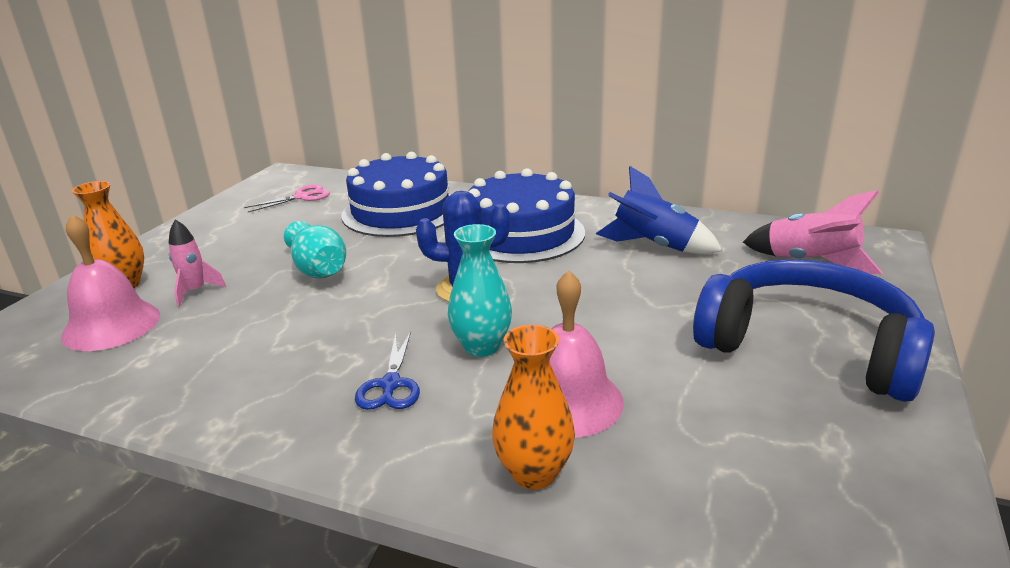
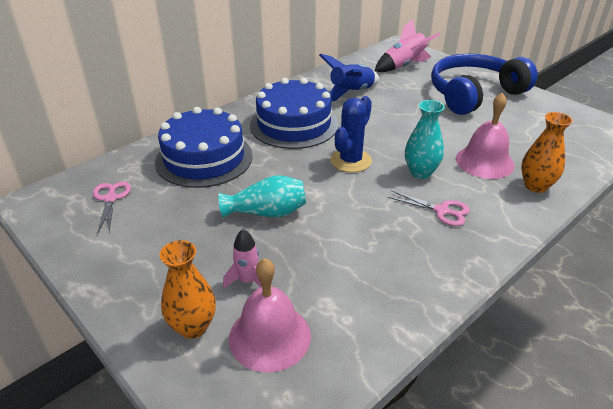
camera: 65 degrees left, 10 degrees up
(390, 384) = (441, 211): blue scissors -> pink scissors

